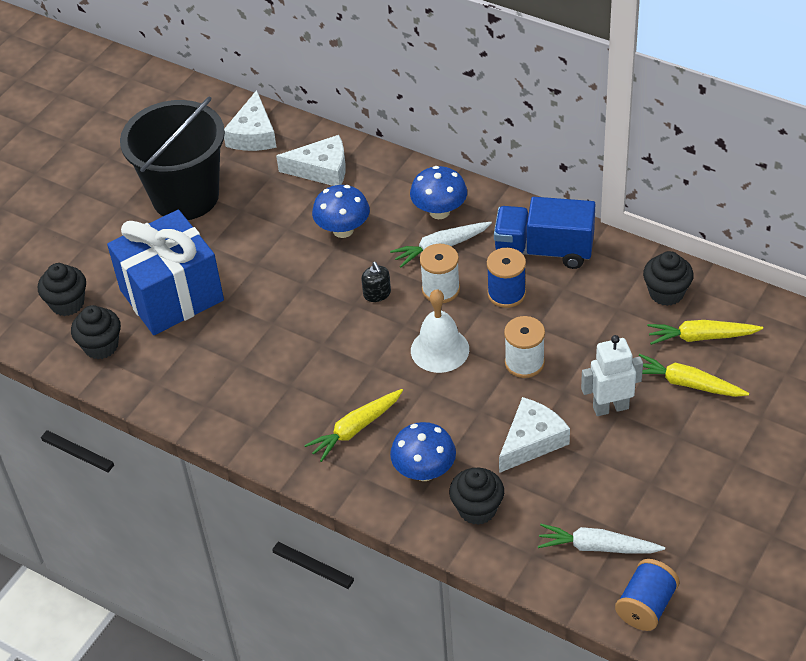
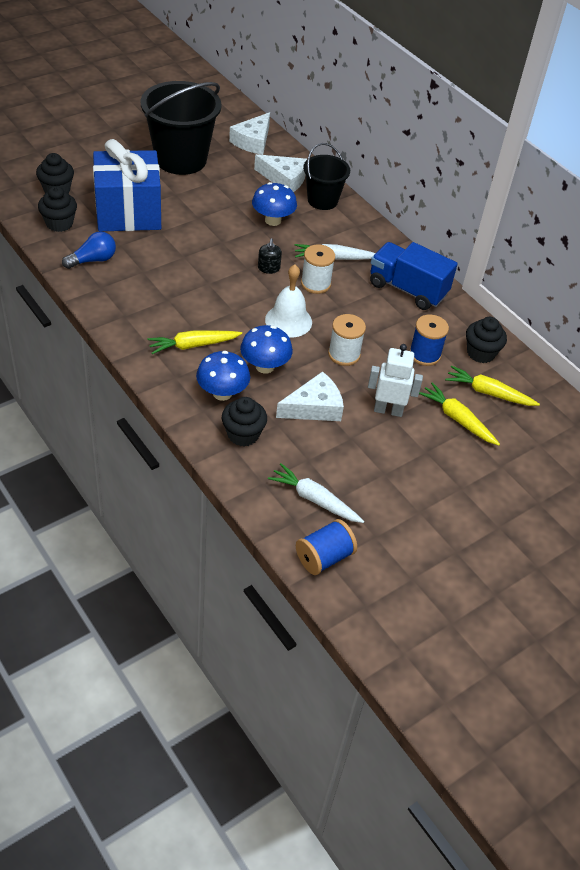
camera: 15 degrees right, 0 degrees up
(172, 375) = (93, 260): none -> blue light bulb
(382, 178) = (322, 200): none -> black bucket
(439, 211) = (348, 236): blue mushroom -> blue mushroom (264, 366)
(506, 294) = (361, 305): blue spool -> blue spool (424, 354)

